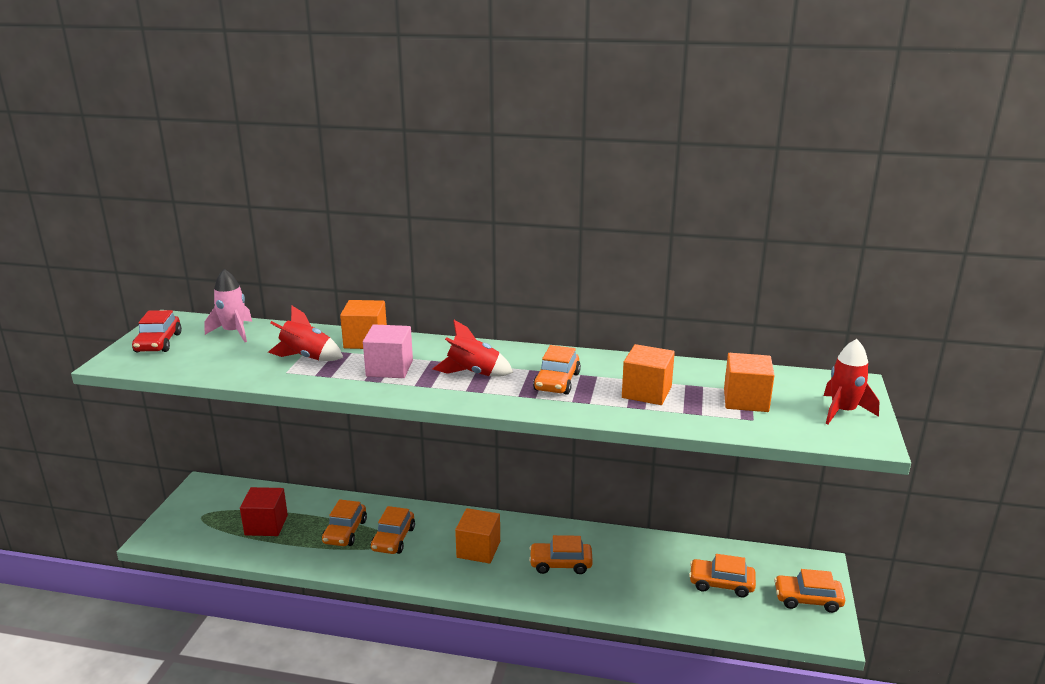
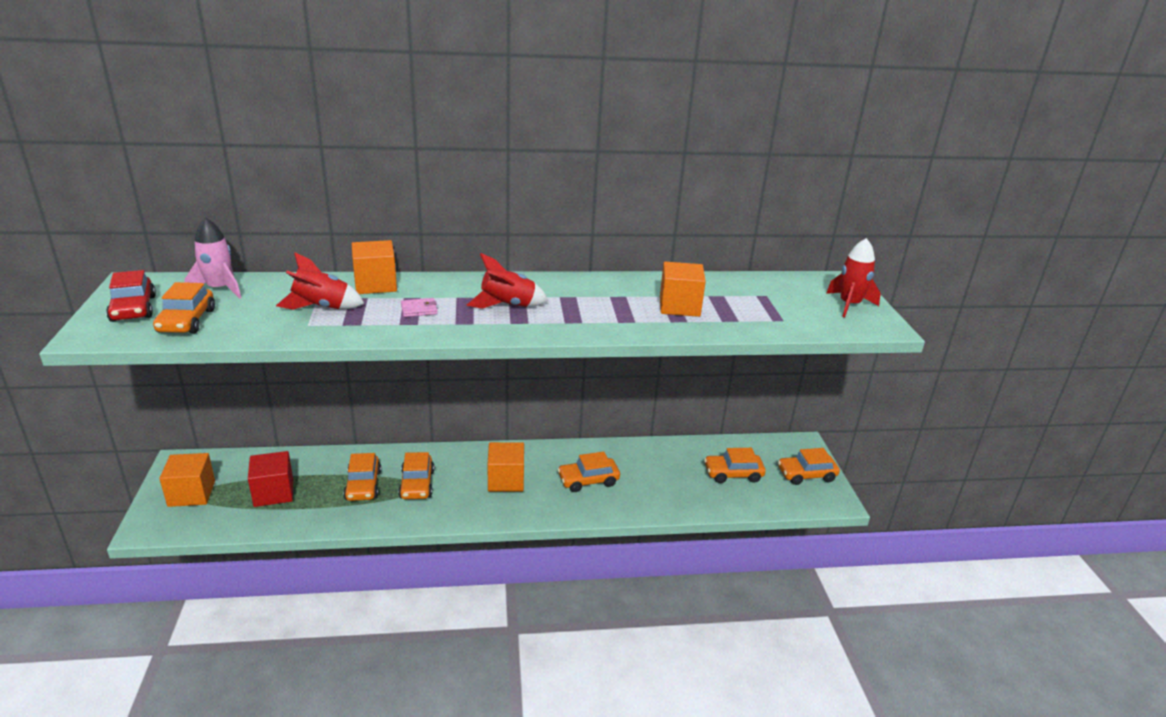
camera: 20 degrees left, 5 degrees up
(389, 368) = (419, 309): pink cube -> pink wallet
(557, 382) = (592, 305): orange car -> orange car (186, 321)
(746, 400) = (767, 304): orange cube -> orange cube (191, 493)

